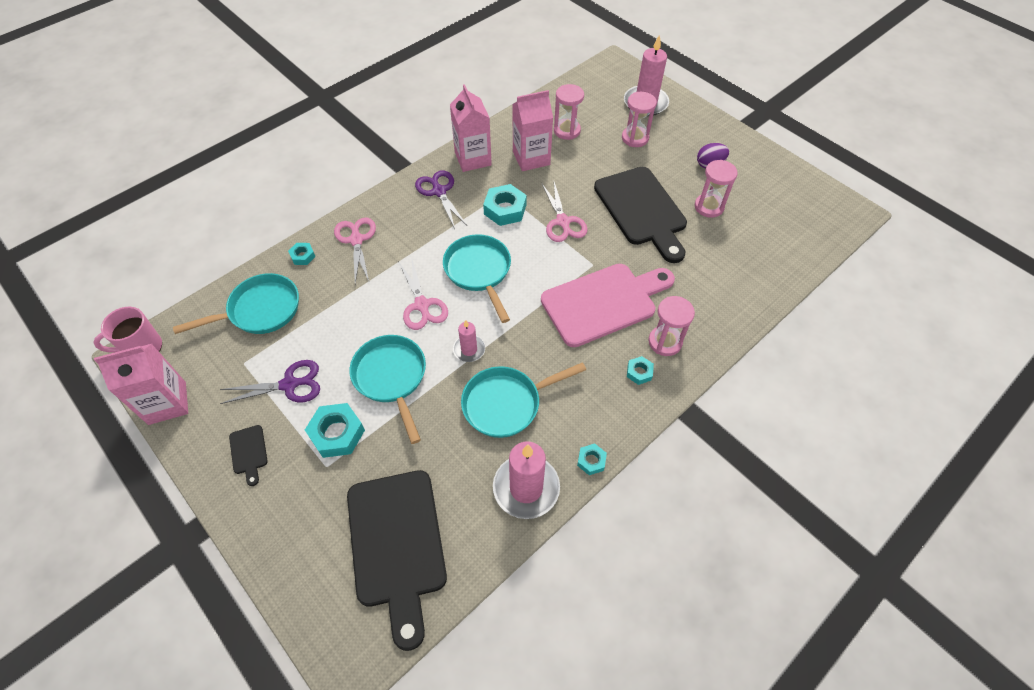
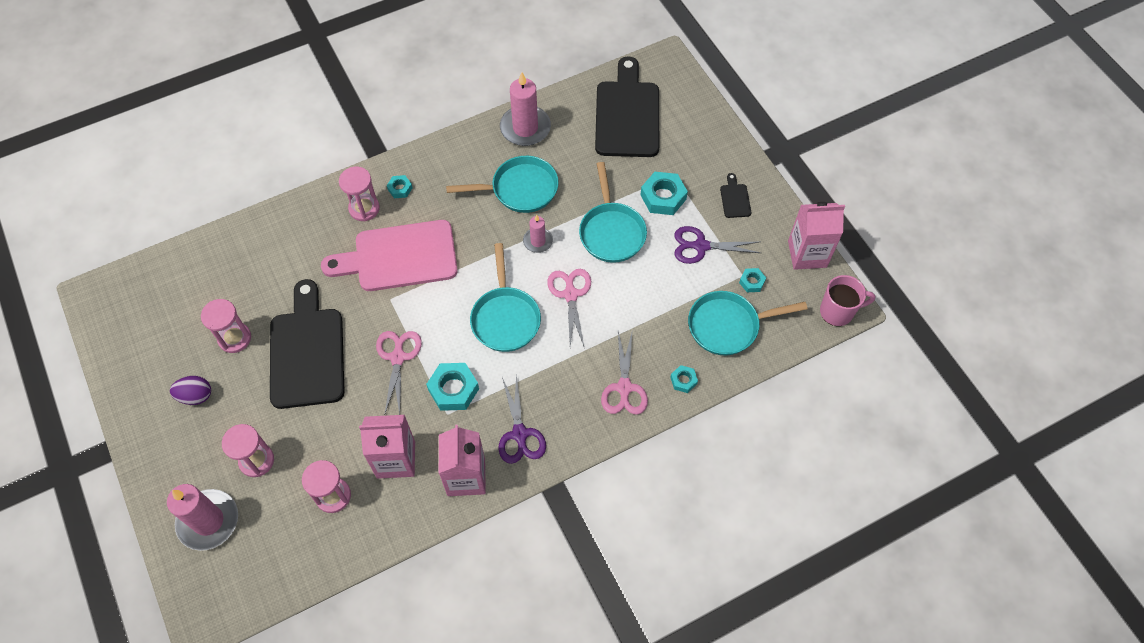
camera: 165 degrees left, 5 degrees up
(591, 461) = (470, 134): turquoise nut -> turquoise nut (752, 282)

